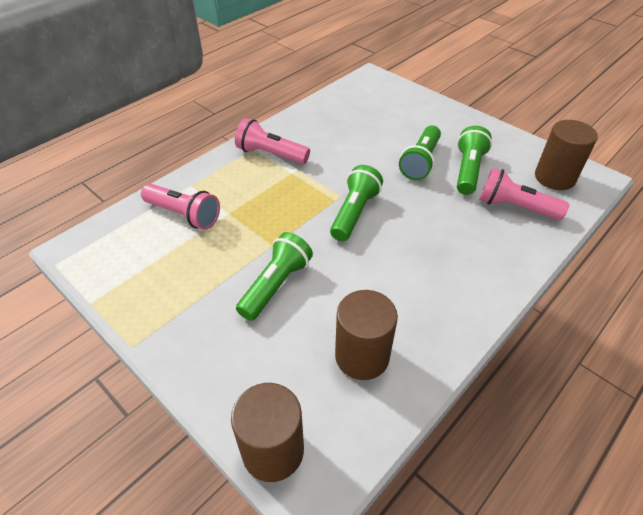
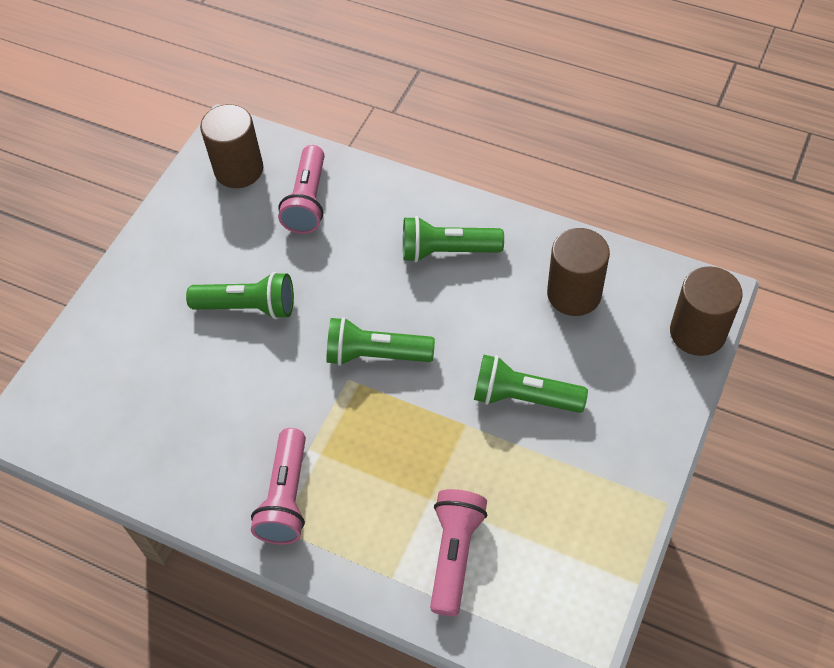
camera: 105 degrees left, 10 degrees up
(468, 170) = (251, 253): green flashlight -> green flashlight (447, 251)

